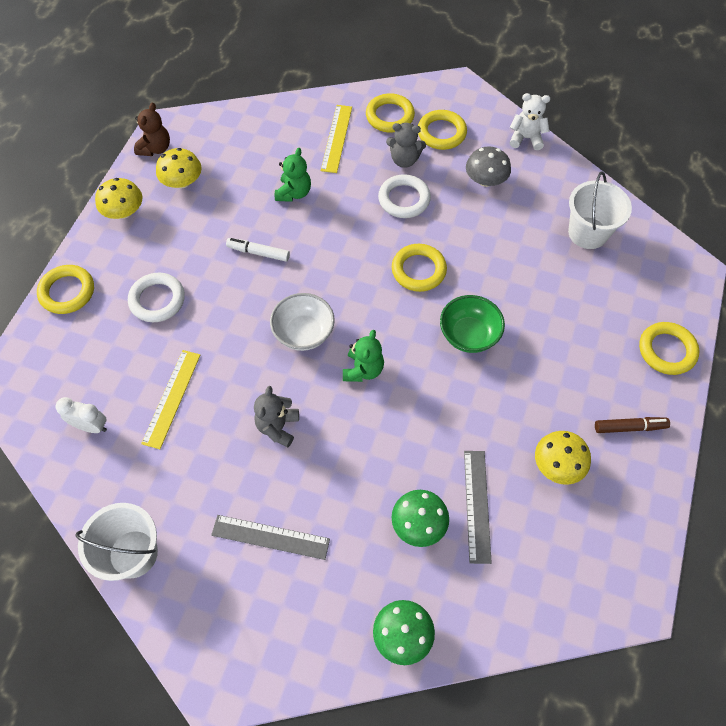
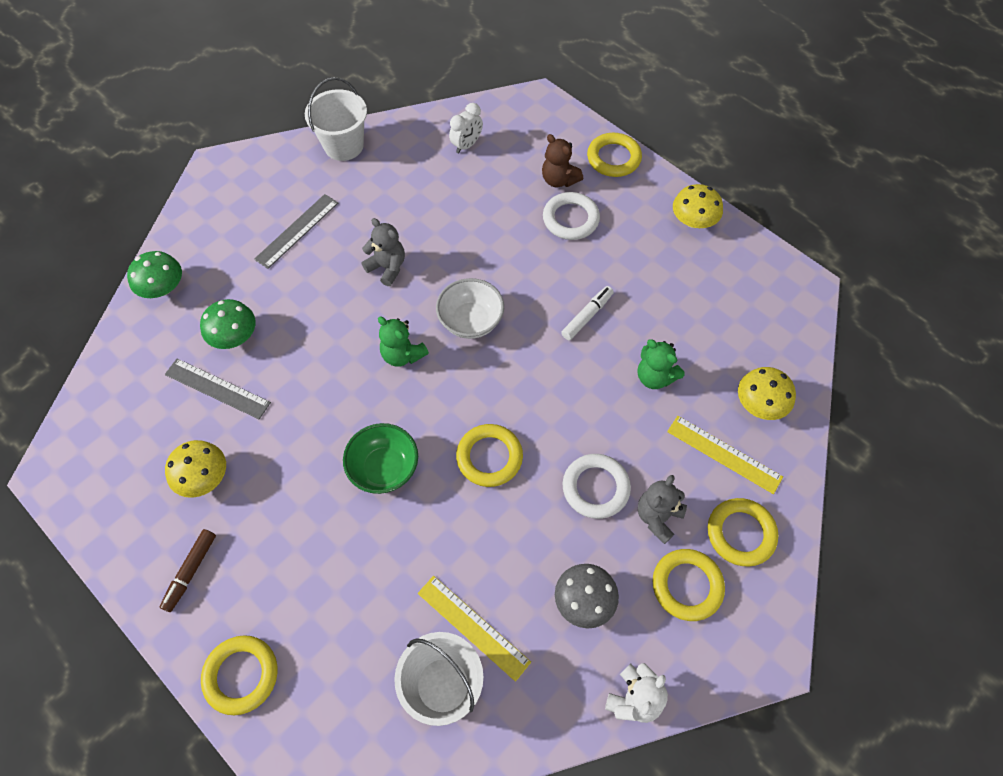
camera: 115 degrees right, 0 degrees up
(155, 148) = (774, 269): brown teddy bear -> brown teddy bear (559, 180)
(171, 398) = (461, 202): yellow ruler -> yellow ruler (473, 627)
(182, 182) = (714, 279): yellow mushroom -> yellow mushroom (760, 404)

